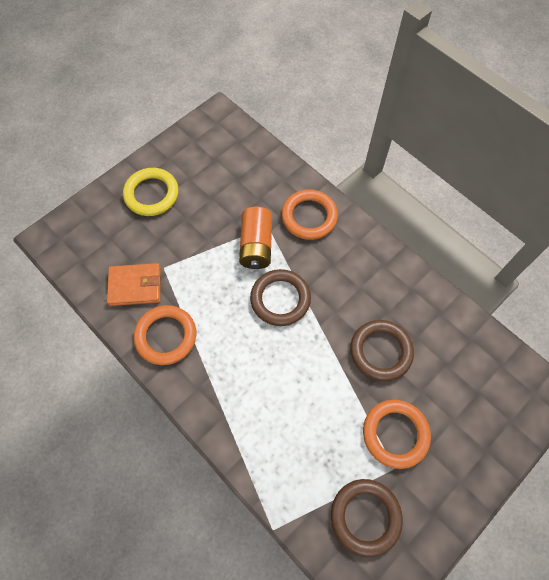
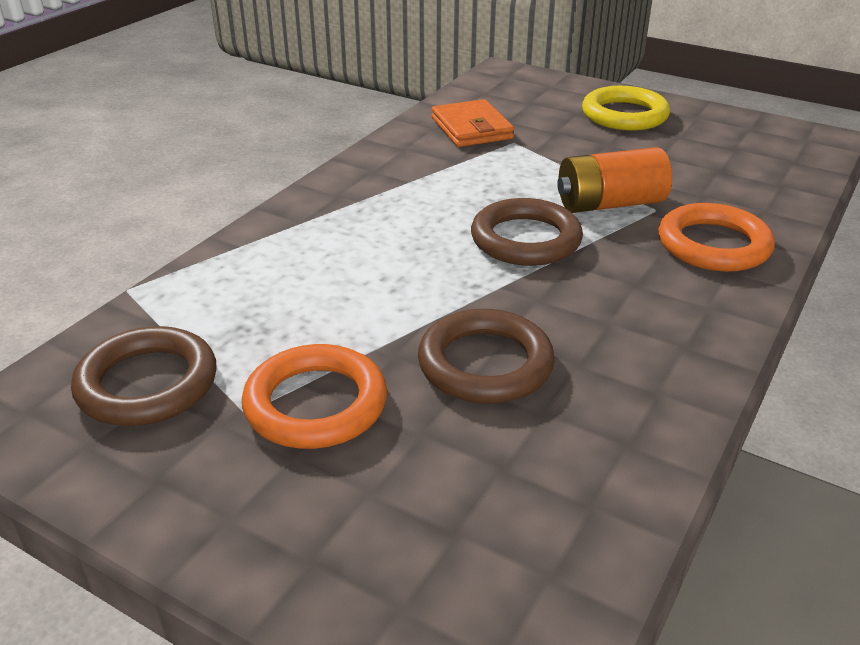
camera: 75 degrees right, 30 degrees down
(166, 336) = (407, 160): orange ring -> none

